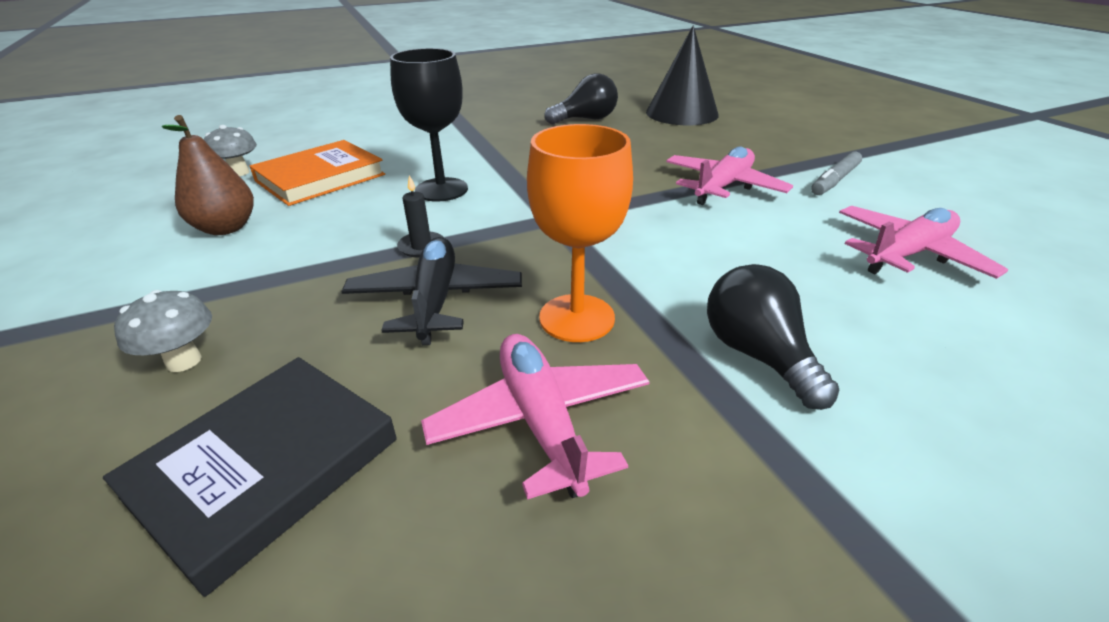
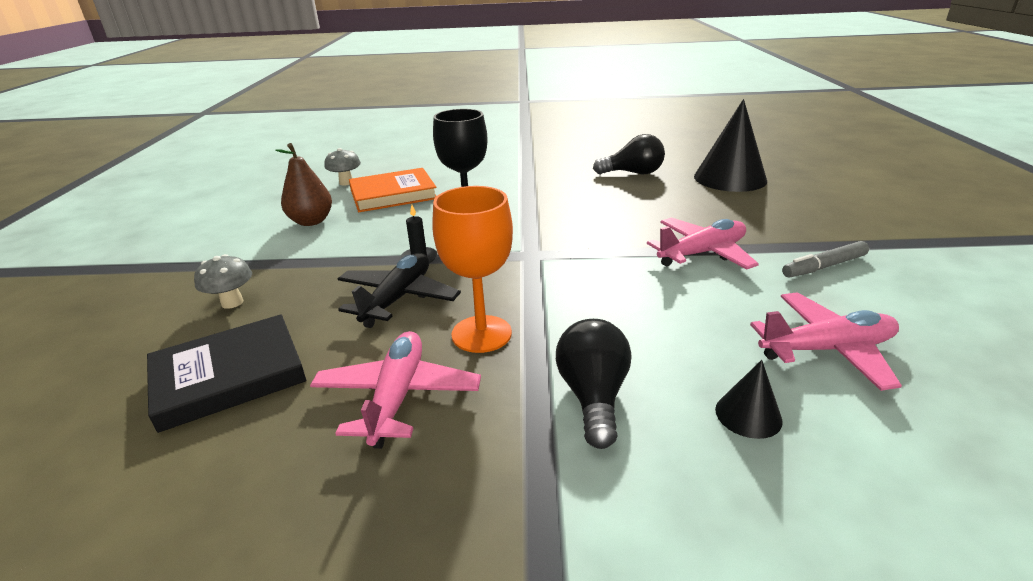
camera: 25 degrees right, 5 degrees down
(907, 332) = (748, 415): none -> black cone

